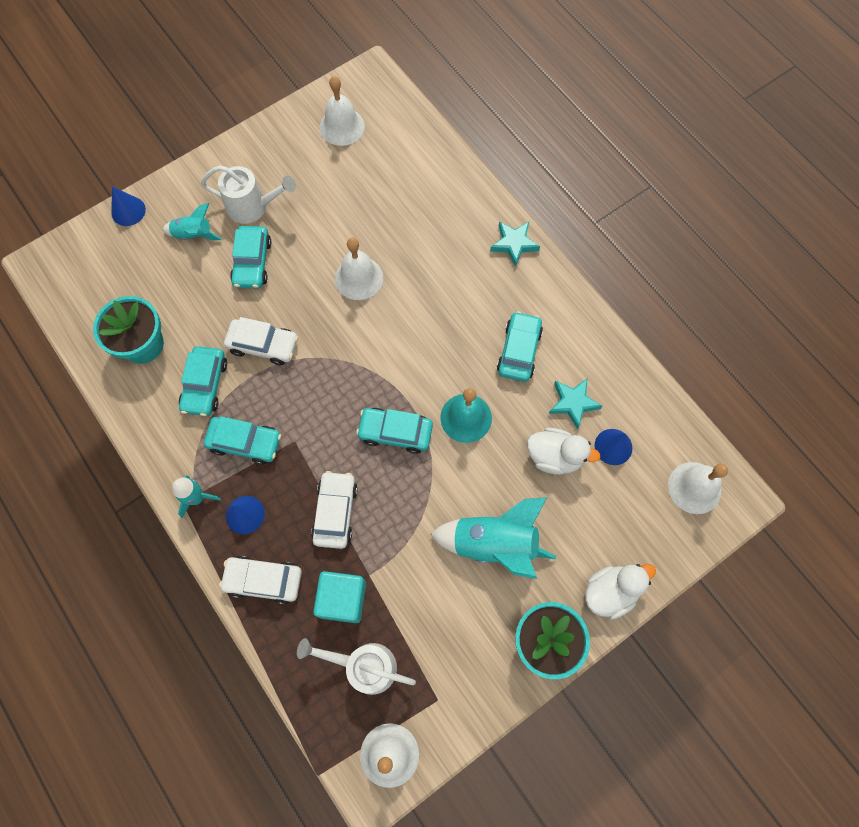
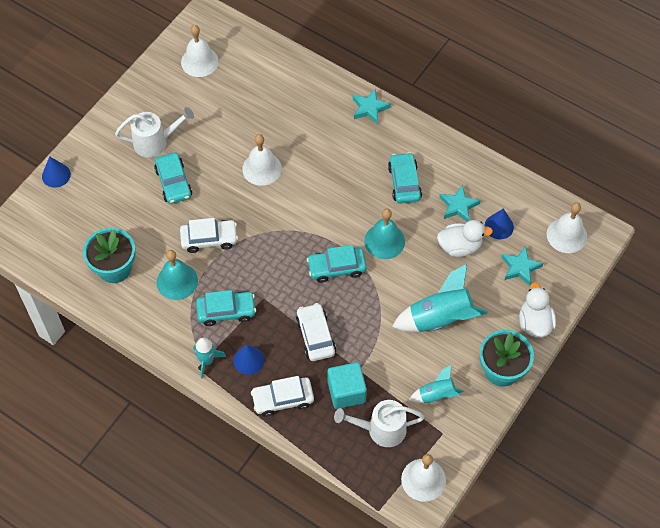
camera: 20 degrees left, 10 degrees down
(194, 235) = (117, 177): turquoise rocket -> turquoise rocket (436, 395)
(205, 385) = (177, 281): turquoise car -> turquoise bell
(610, 592) = (534, 323): white duck -> white duck turned 45 degrees counterclockwise
(619, 511) = (520, 267): none -> turquoise star

